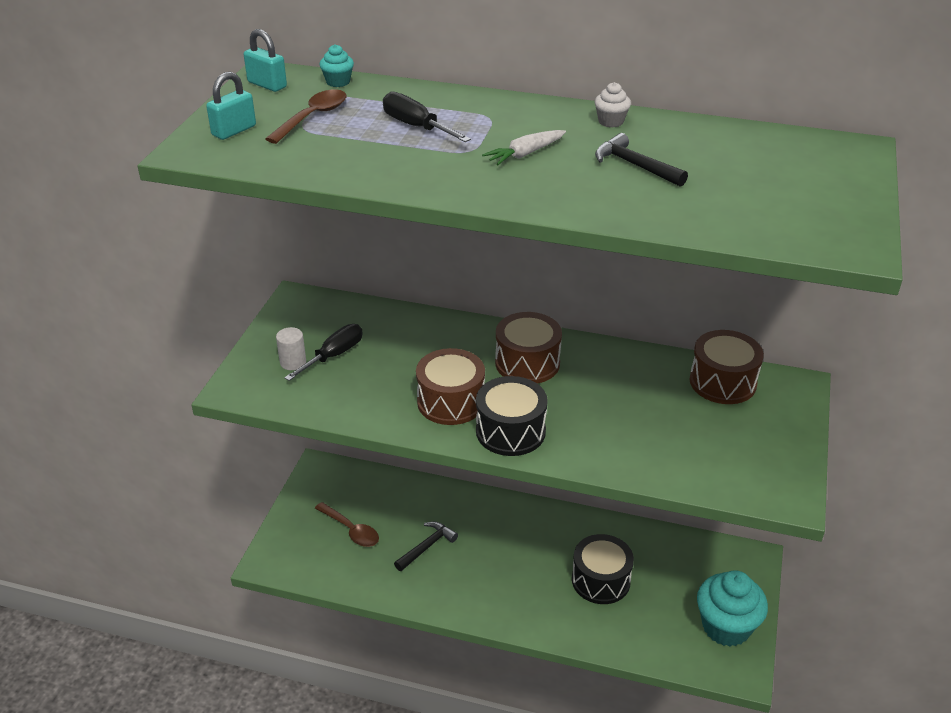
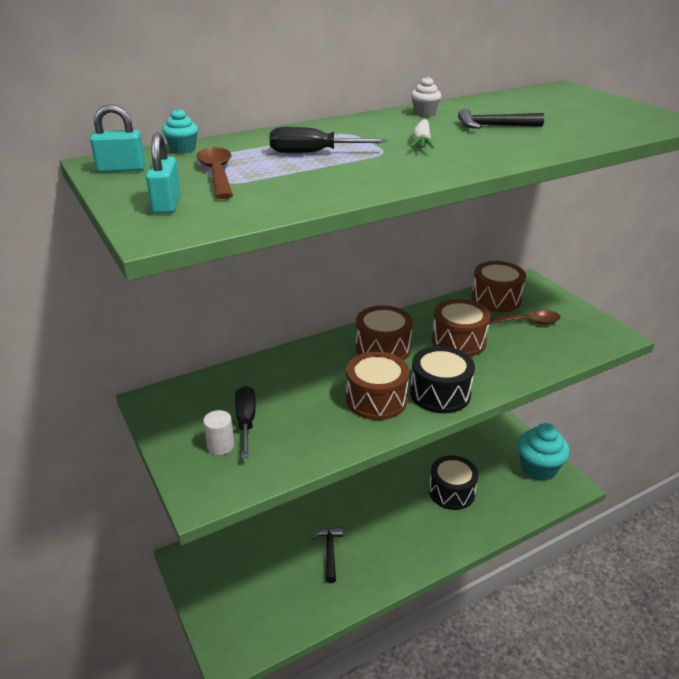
camera: 45 degrees left, 5 degrees down
(351, 530) = (264, 582): brown spoon -> brown spoon (526, 322)
(608, 398) = (458, 341): none -> brown drum

